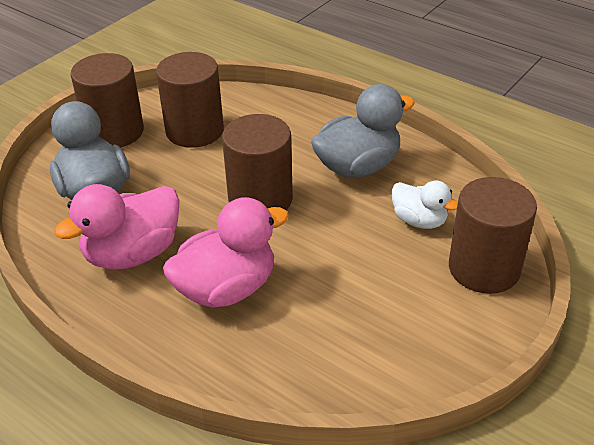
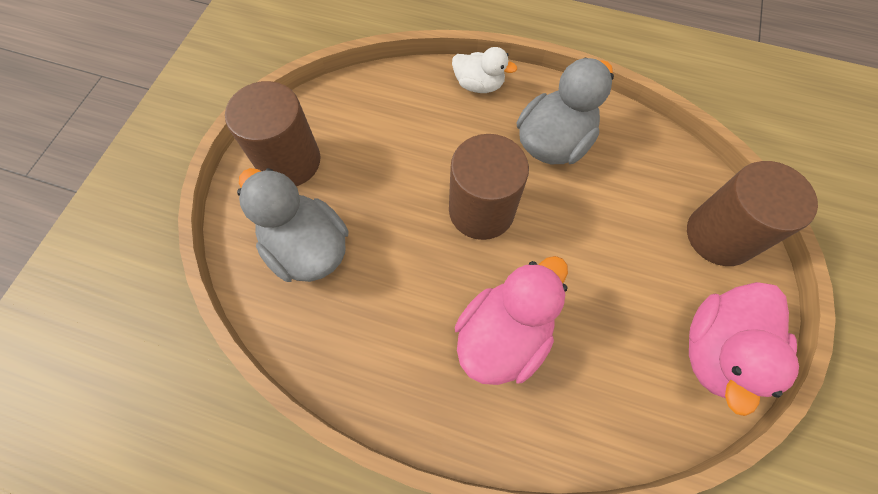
camera: 20 degrees left, 25 degrees up
(133, 254) = (390, 320): pink duck -> pink duck (717, 351)
(194, 131) = (373, 137): brown cylinder -> none
(419, 220) = (639, 194): white duck -> white duck (478, 85)

